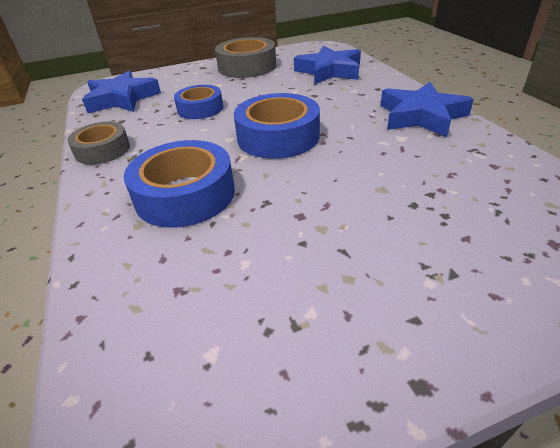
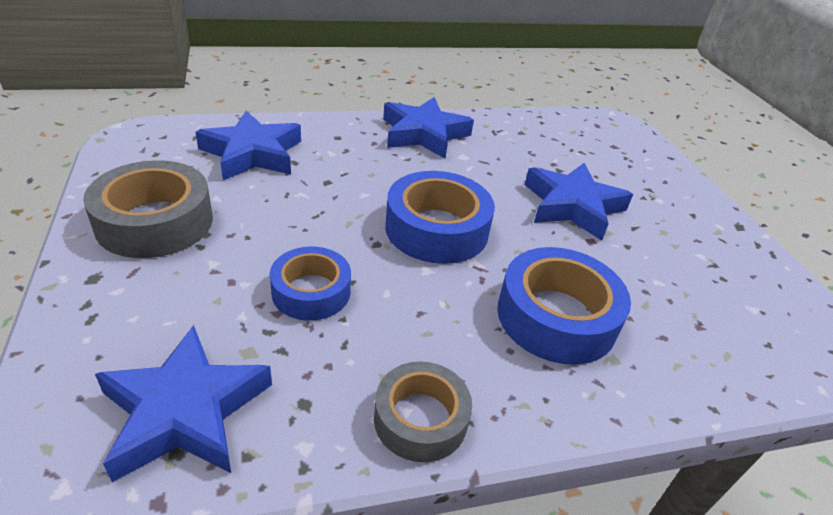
camera: 90 degrees left, 0 degrees up
(357, 203) = (573, 206): none -> blue star

